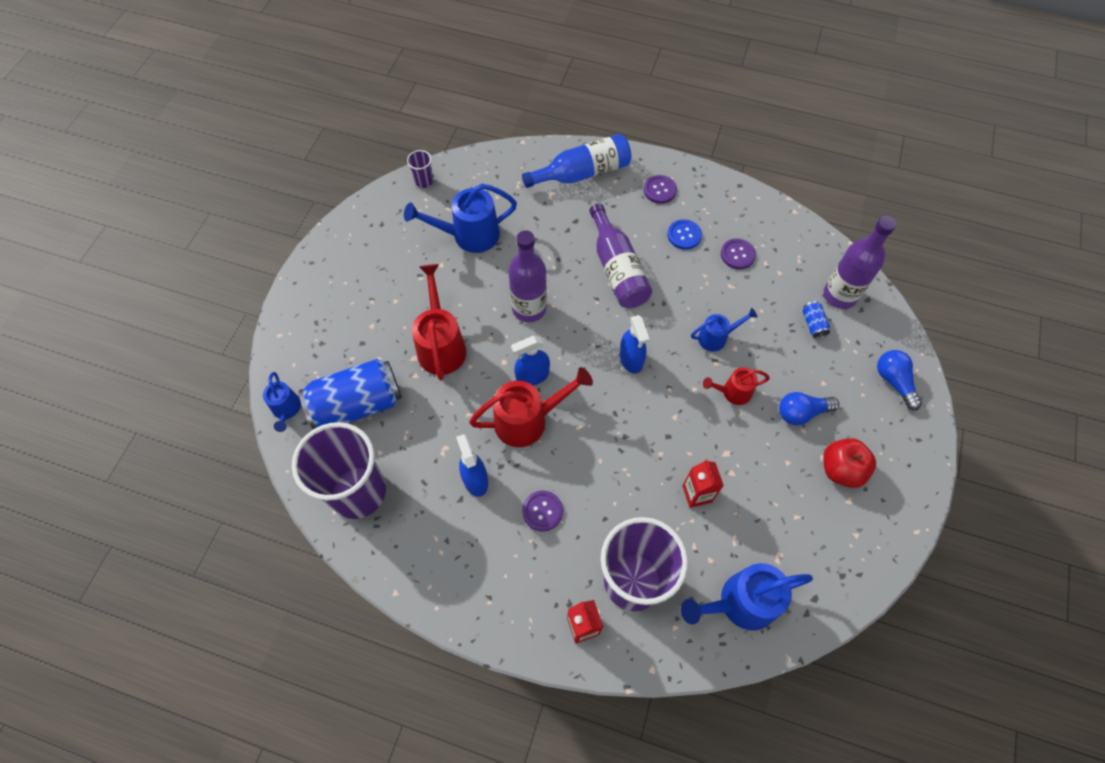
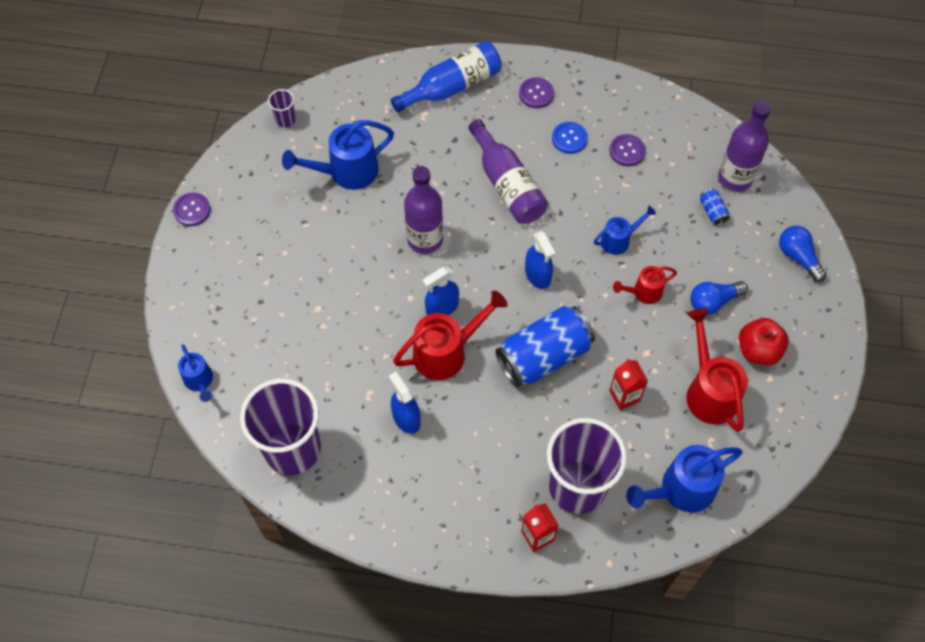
camera: 10 degrees left, 0 degrees up
(357, 405) = (271, 364): blue can -> blue can (544, 356)
(441, 344) = (342, 290): red watering can -> red watering can (708, 390)
(542, 511) = (478, 437): purple button -> purple button (192, 210)

